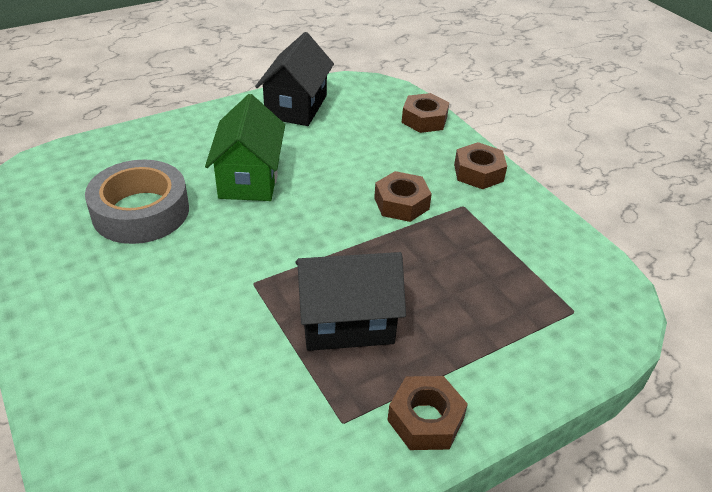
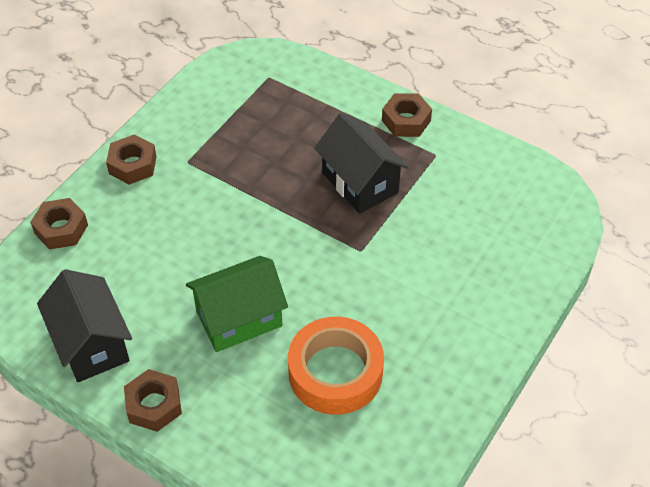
camera: 115 degrees left, 10 degrees up
(141, 211) = (335, 372): grey tape -> orange tape
(296, 106) = (91, 344): black house -> black house turned 75 degrees clockwise
(401, 203) = (208, 200): brown nut -> brown nut (154, 405)

